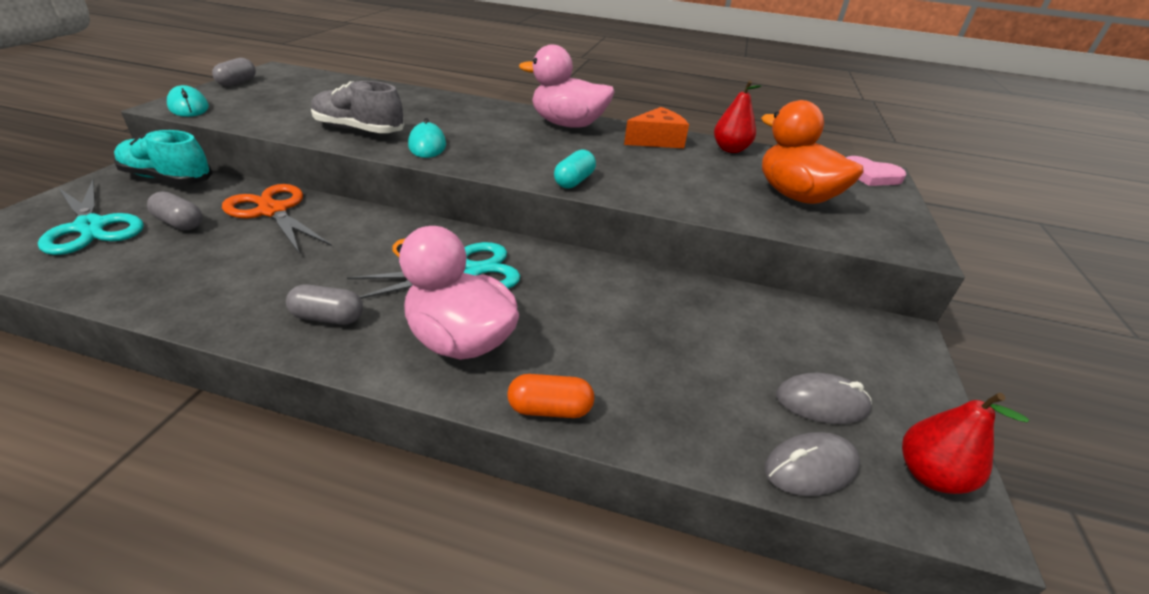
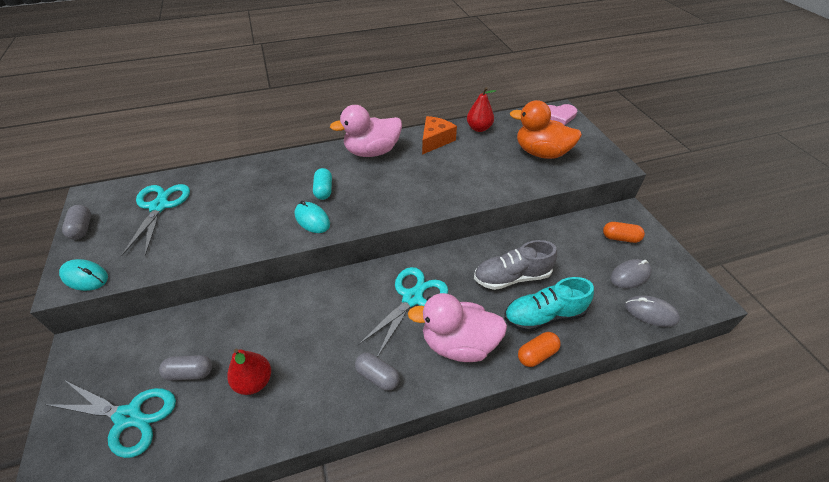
camera: 30 degrees left, 10 degrees up
(168, 178) = (120, 343): turquoise shoe -> turquoise shoe (543, 316)
(272, 211) = (241, 324): orange scissors -> none
(313, 91) = (159, 206): none -> turquoise scissors
(328, 318) = (377, 376): grey capsule -> grey capsule turned 60 degrees clockwise
(358, 130) = (249, 229): grey shoe -> grey shoe (511, 277)
(574, 181) = (429, 203): turquoise capsule -> turquoise capsule (323, 190)
(810, 467) = (651, 313): grey mouse -> grey mouse turned 75 degrees clockwise
(853, 353) = (620, 238): none -> orange capsule
(929, 475) = (688, 287): red pear -> red pear (254, 381)

